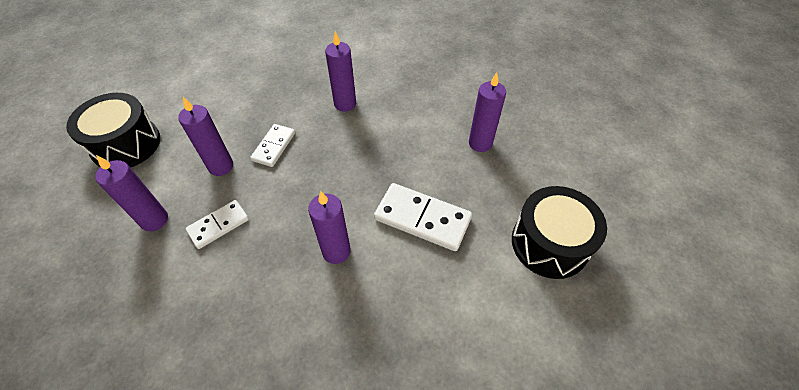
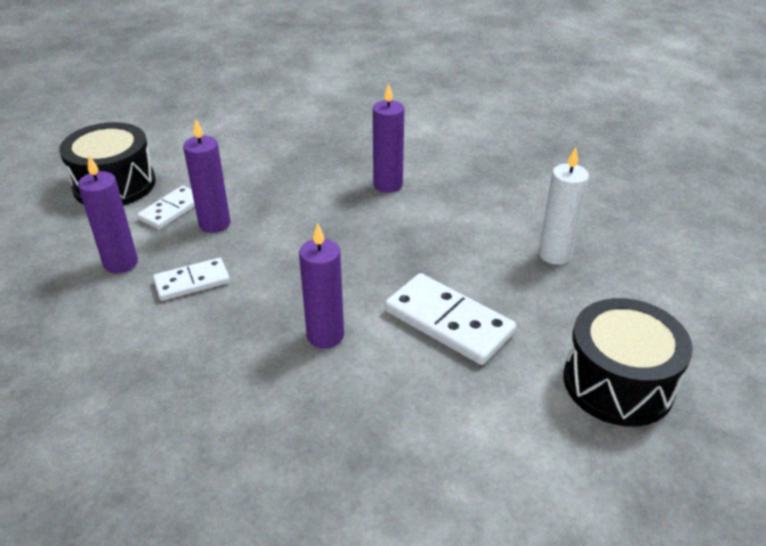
camera: 15 degrees right, 15 degrees down
(274, 146) = (284, 214): white domino -> white domino (171, 210)
(480, 143) = (555, 254): purple candle -> white candle

